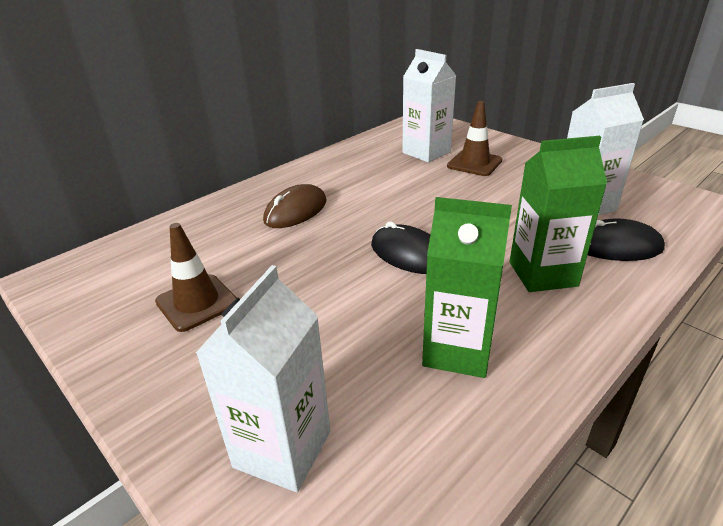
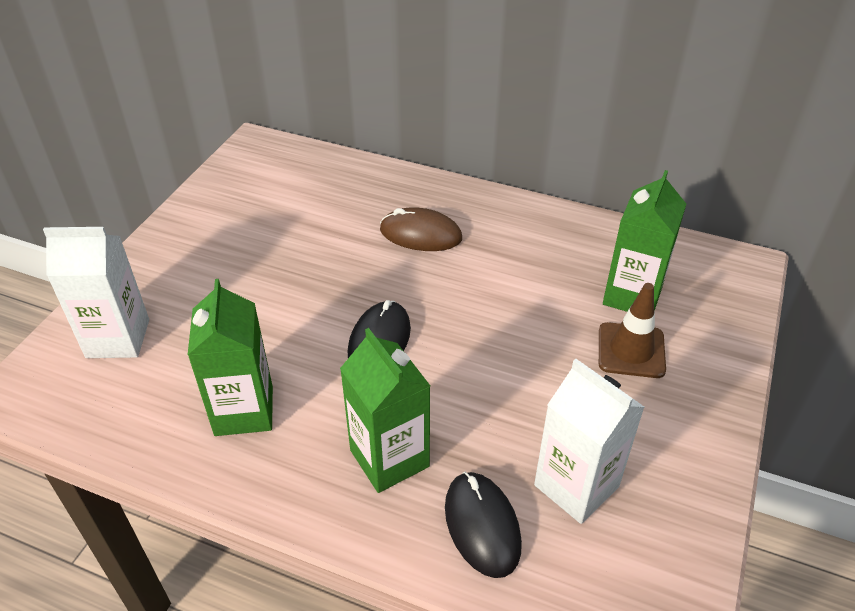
camera: 65 degrees right, 10 degrees up
(197, 302) = (253, 232): brown traffic cone -> none
(426, 152) = (632, 295): white carton -> green carton

